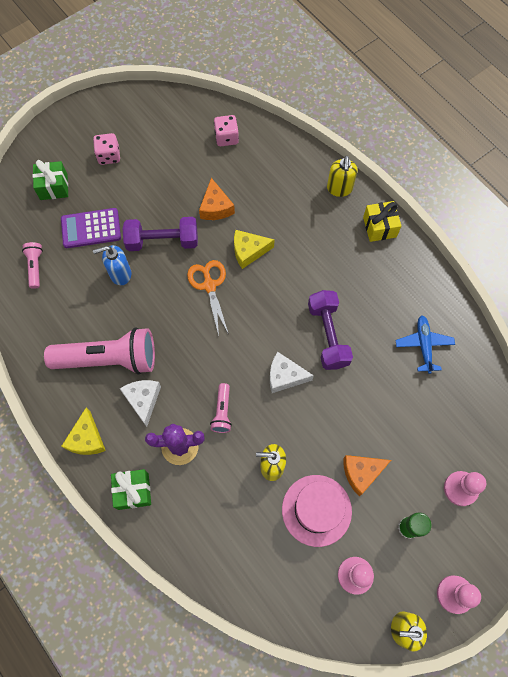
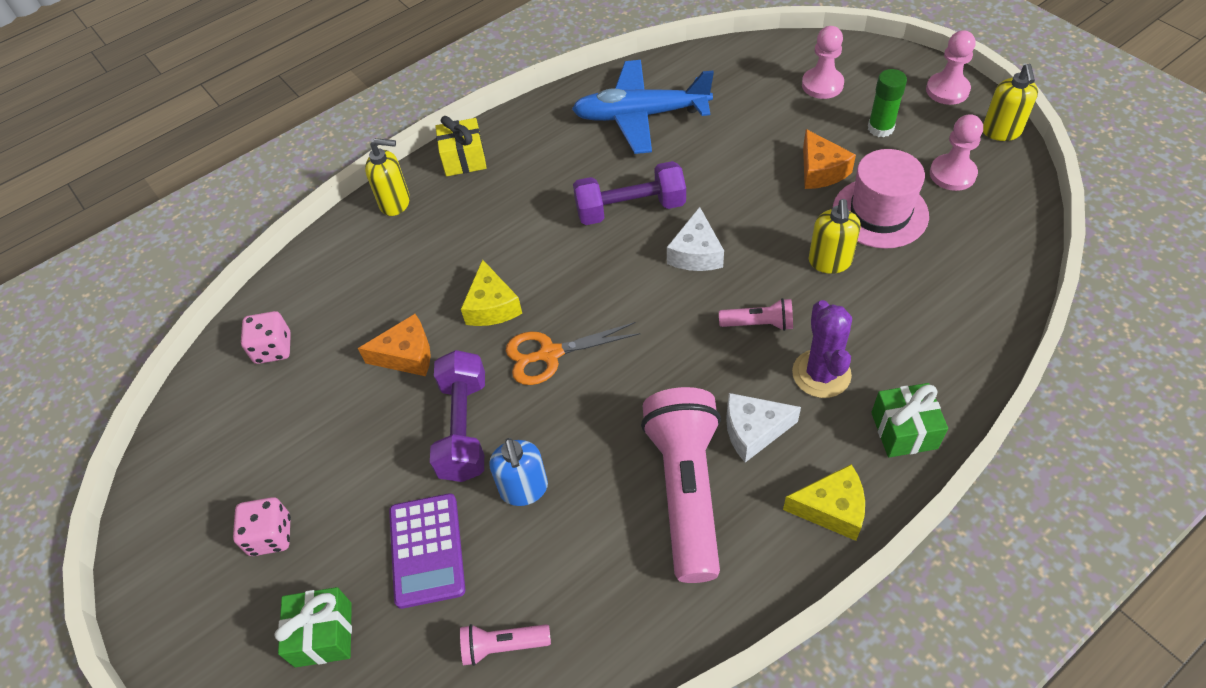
camera: 85 degrees left, 15 degrees down
(423, 345) = (640, 115): blue plane -> blue plane, size x1.75

